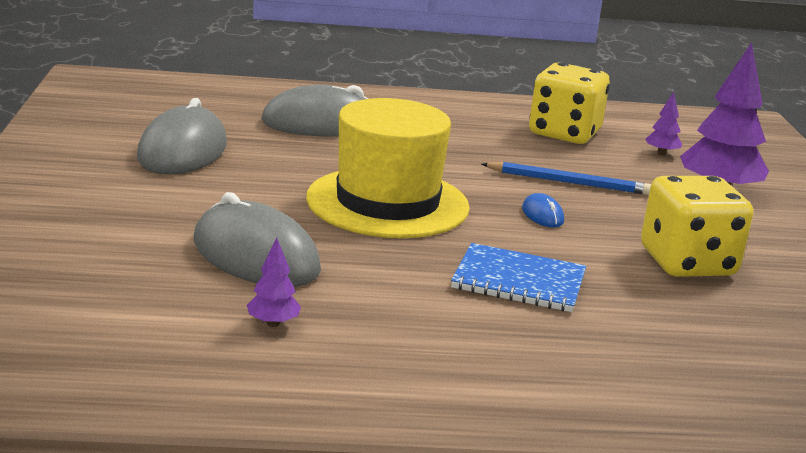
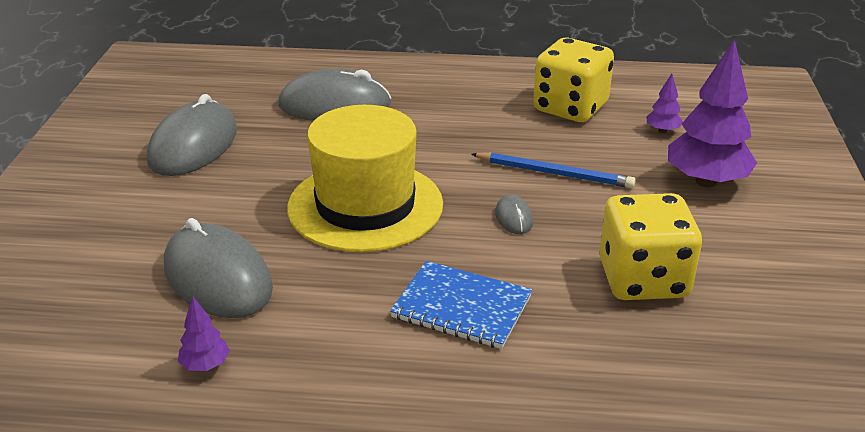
camera: 10 degrees right, 10 degrees up
(542, 215) = (513, 217): blue mouse -> grey mouse

